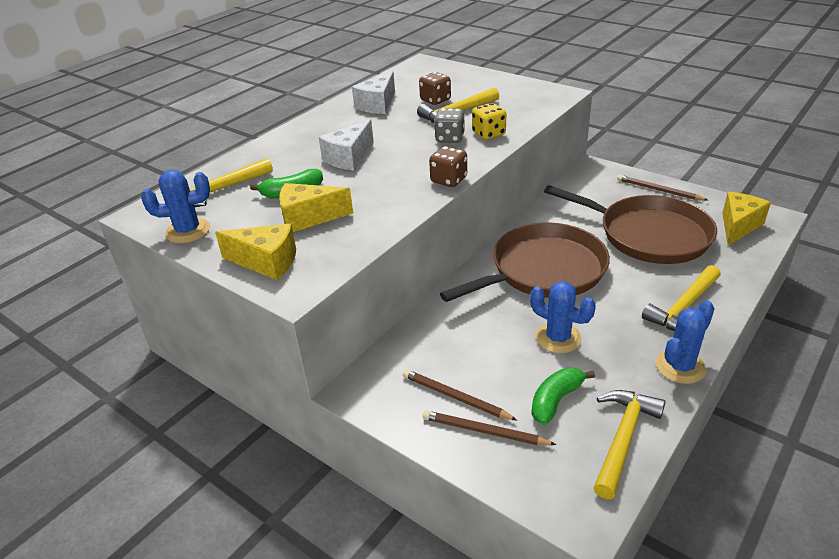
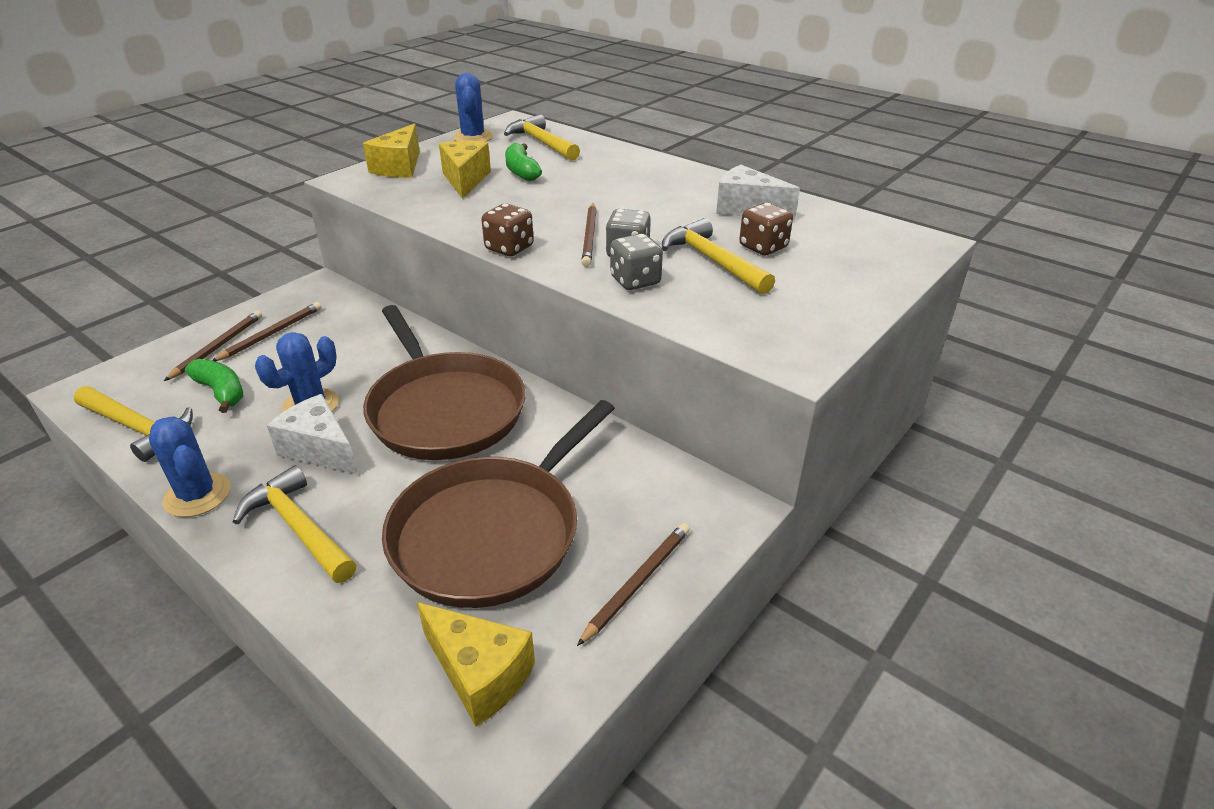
camera: 90 degrees right, 0 degrees up
(349, 158) = (591, 195): white cheese -> white cheese (320, 449)
(426, 152) = (590, 237): none -> brown pencil
(488, 134) = (635, 281): yellow dice -> grey dice

